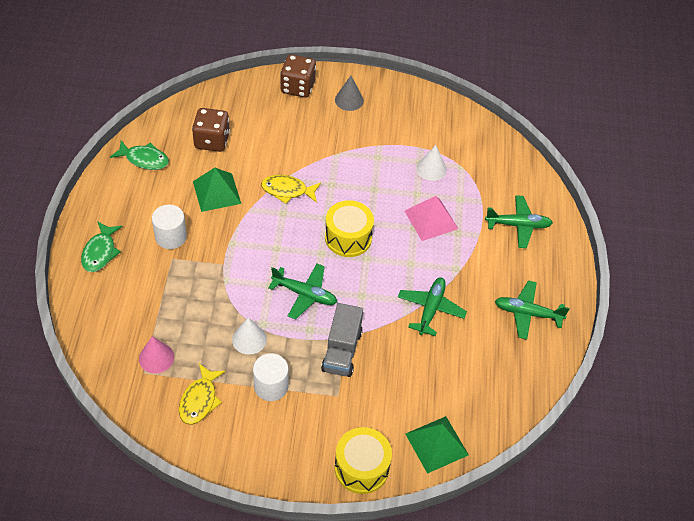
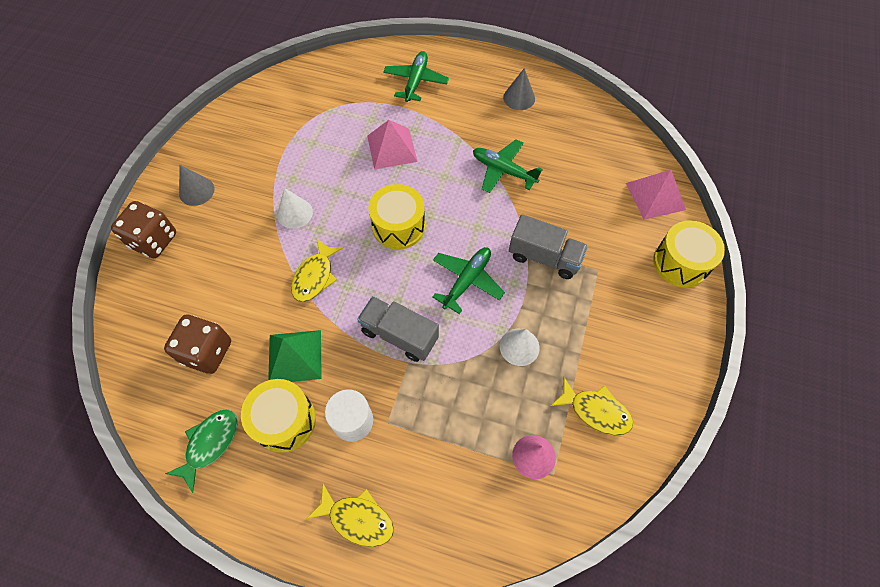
camera: 75 degrees left, 10 degrees up
(100, 252) = (357, 518): green fish -> yellow fish
(166, 197) = (284, 420): none -> yellow drum
(245, 254) = (399, 335): none -> grey truck
(271, 386) = (582, 332): white cylinder -> none
(431, 169) = (324, 134): white cone -> white cone (294, 213)
(436, 444) = (655, 196): green pyramid -> pink pyramid
(527, 313) = (519, 98): green plane -> grey cone

